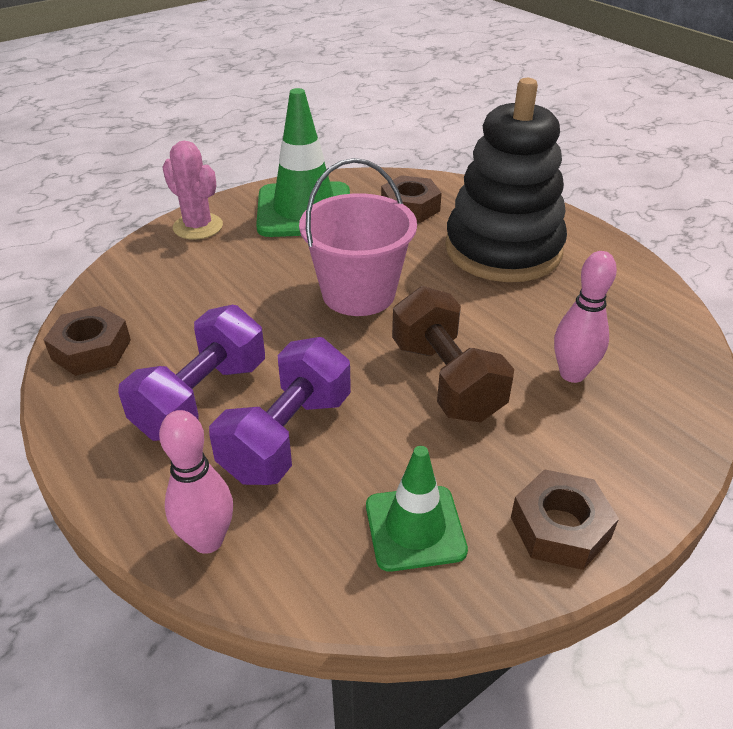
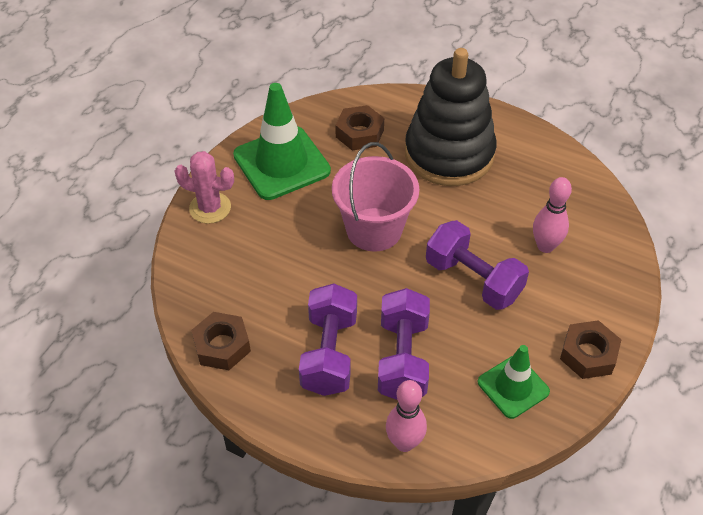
camera: 25 degrees left, 10 degrees up
(446, 380) = (473, 279): brown dumbbell -> purple dumbbell

